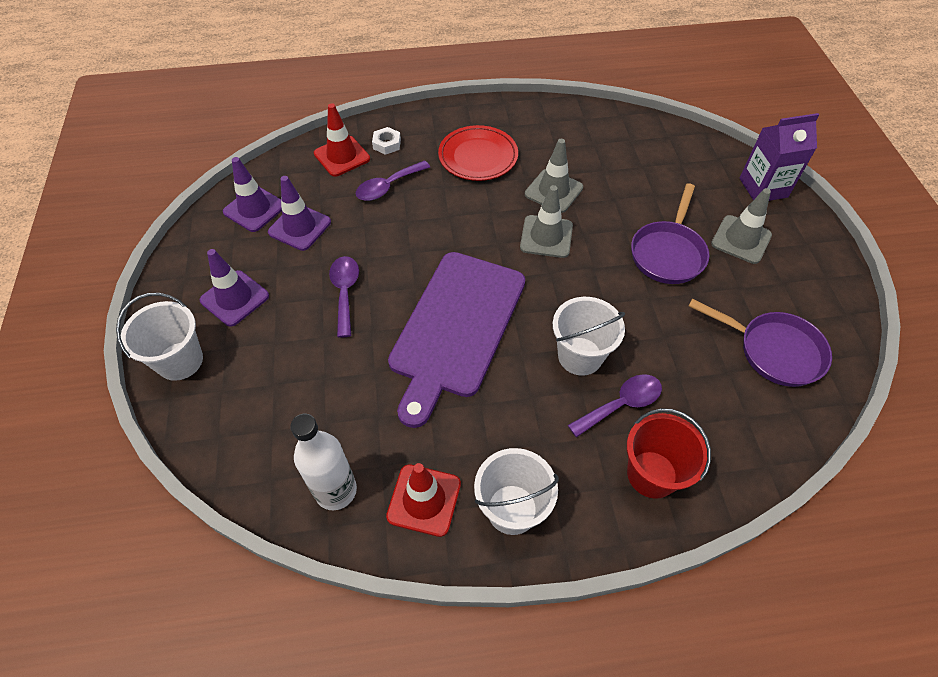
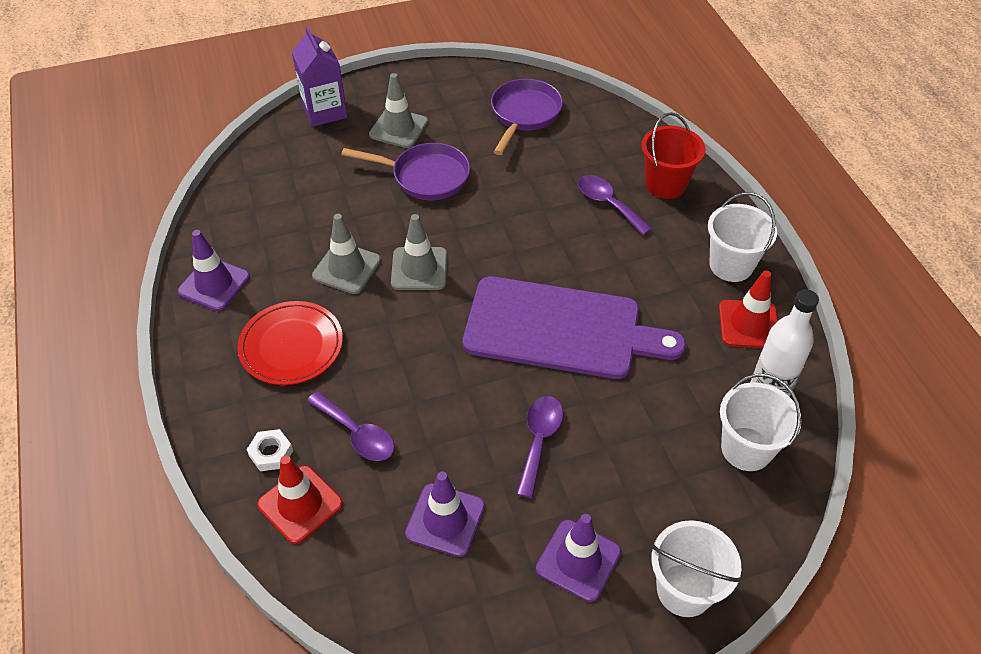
camera: 100 degrees left, 5 degrees down
(254, 209) = (420, 590): purple traffic cone -> purple traffic cone (214, 284)
(345, 292) = (539, 440): purple spoon -> purple spoon turned 120 degrees clockwise
(580, 356) = (566, 233): white bucket -> white bucket (746, 449)

